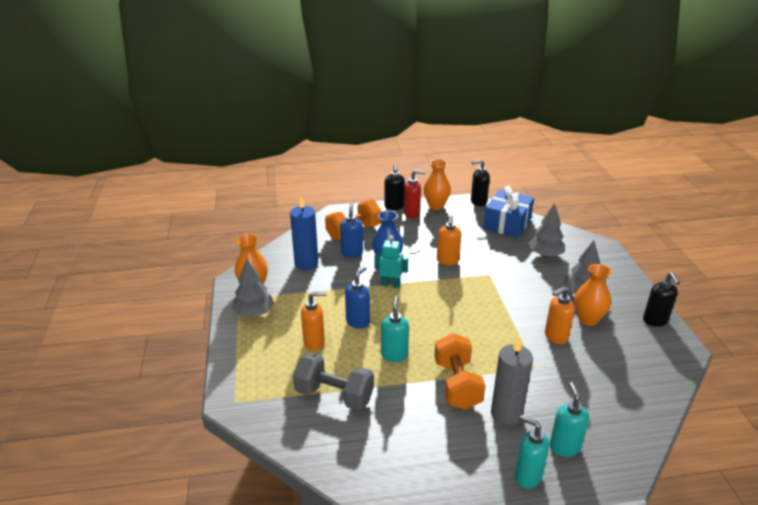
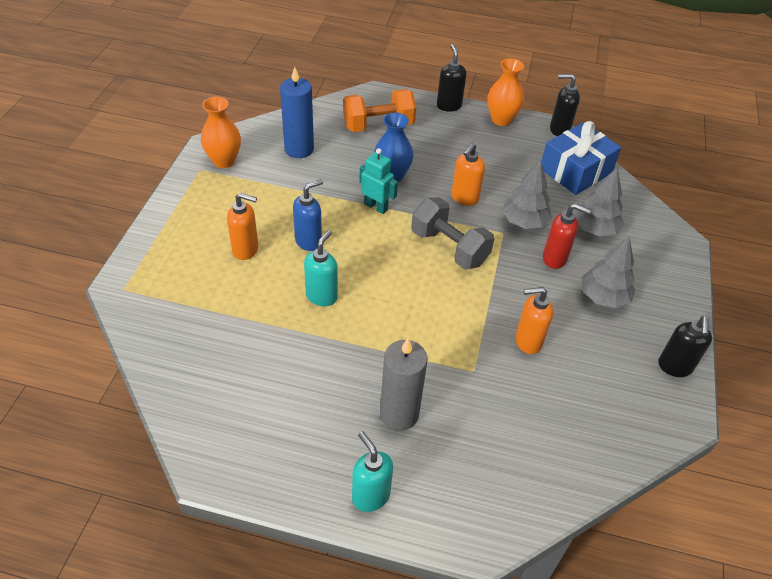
camera: 20 degrees right, 15 degrees up
(254, 313) = (205, 192): grey tree -> grey tree (524, 222)
(334, 395) = (227, 320): grey dumbbell -> grey dumbbell (449, 248)
(352, 252) = (358, 152): blue soap dispenser -> none
(394, 206) = (448, 106): black soap dispenser -> black soap dispenser turned 150 degrees clockwise
(412, 213) = (464, 121): red soap dispenser -> red soap dispenser (555, 259)
(457, 384) = (367, 357): orange dumbbell -> none
(564, 447) = (438, 480): turquoise soap dispenser -> none
(588, 319) = (586, 333): orange vase -> none

